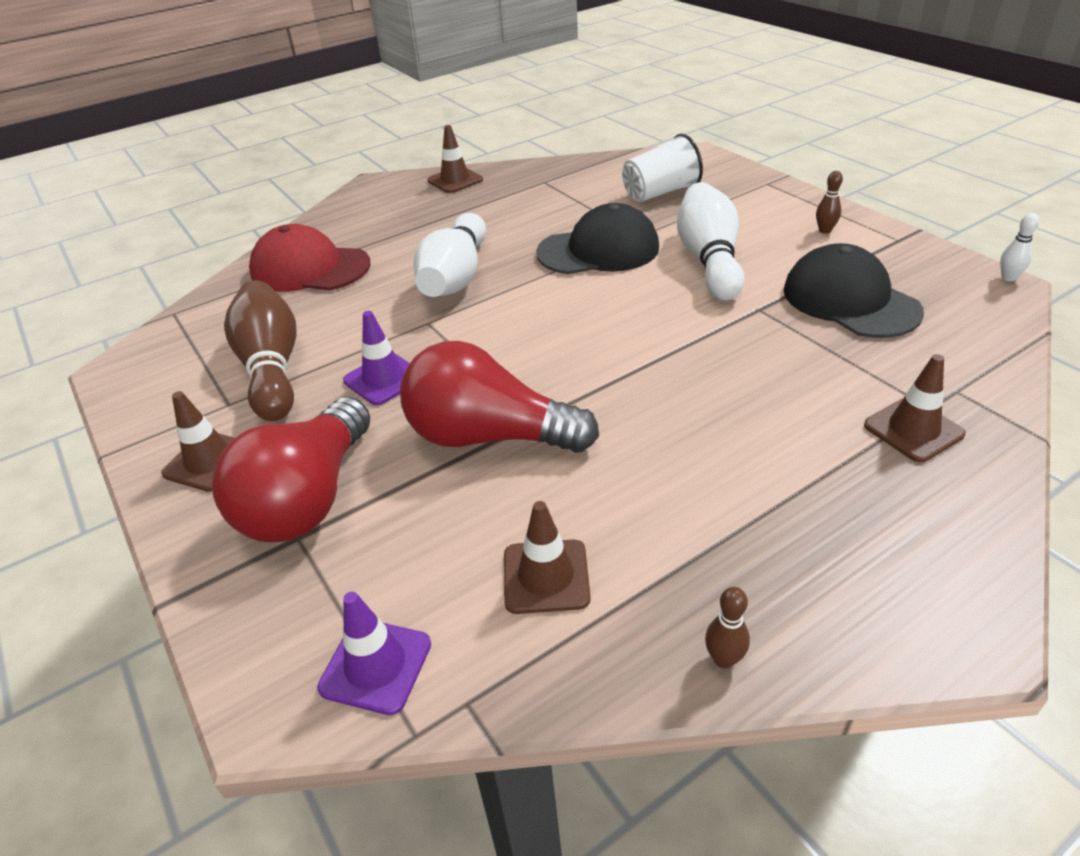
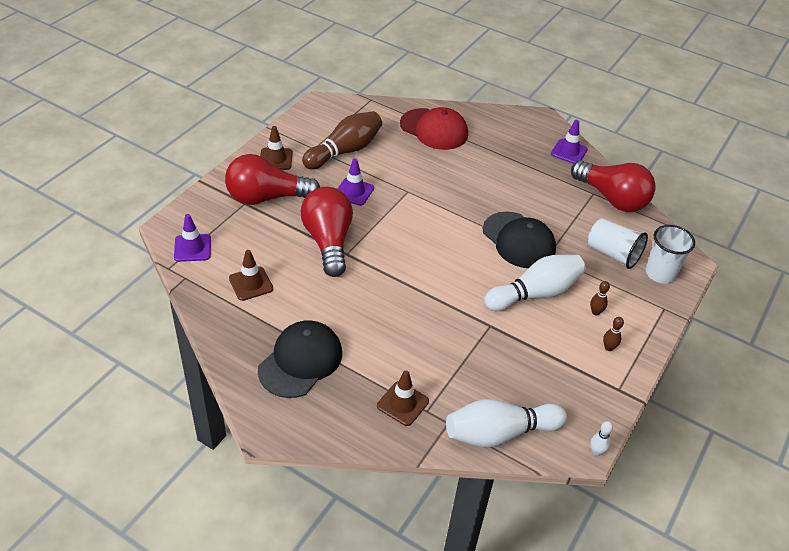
camera: 60 degrees right, 5 degrees up
(310, 269) = (434, 129): red cap -> red cap turned 135 degrees clockwise
(455, 180) = (569, 152): brown traffic cone -> purple traffic cone
(455, 277) = (456, 188): white bowling pin -> white bowling pin (499, 433)
(562, 172) = (612, 198): none -> red light bulb
(708, 173) = (660, 273): none -> white cup
(724, 659) = (228, 347): brown bowling pin -> brown bowling pin (595, 312)
(850, 300) = (522, 368): black cap -> black cap (300, 361)

